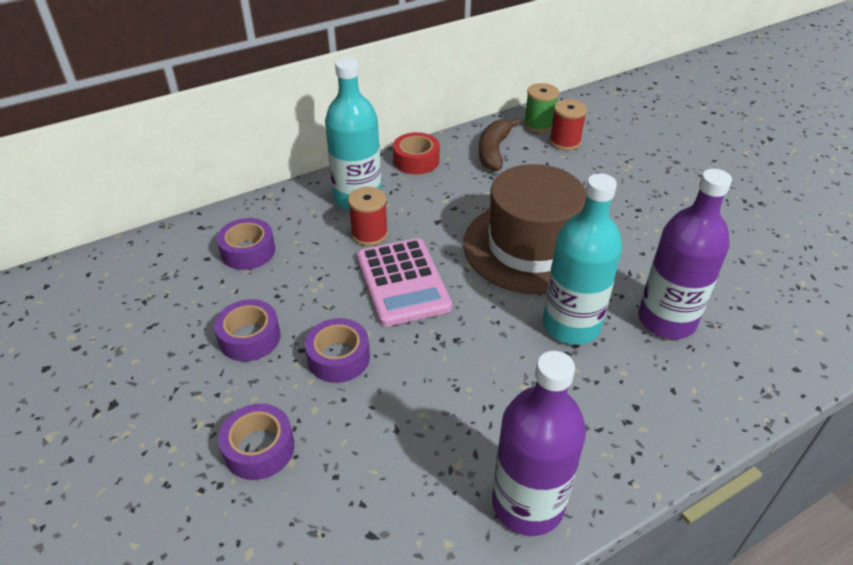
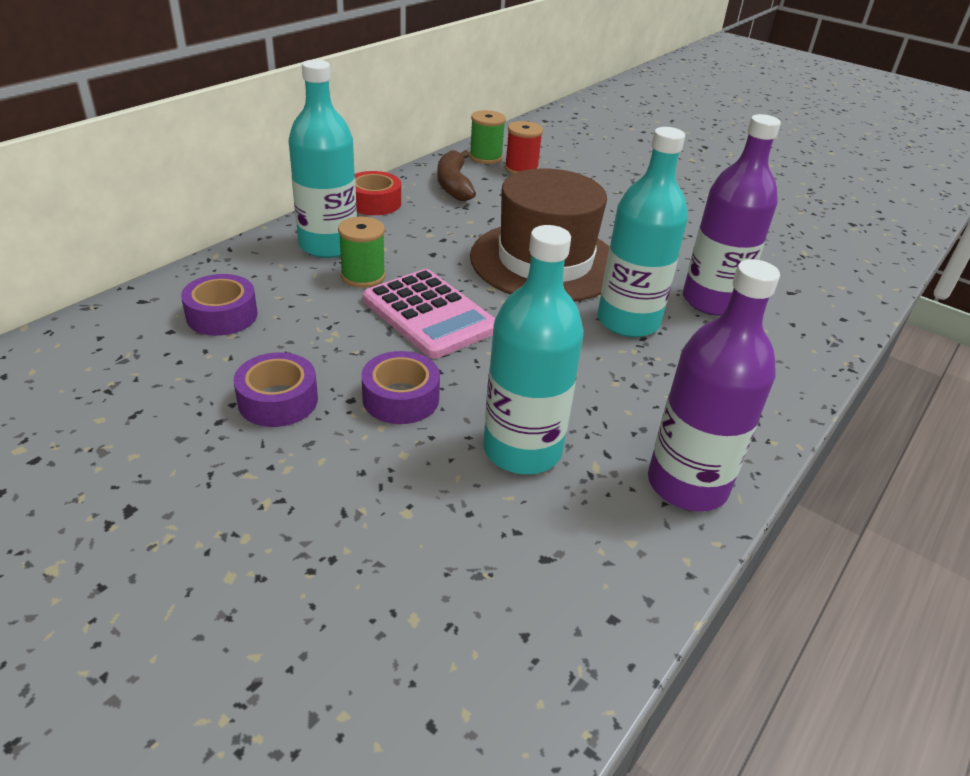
camera: 25 degrees left, 5 degrees down
(259, 448) = (360, 509): purple tape -> none
(369, 234) = (363, 276): red spool -> green spool
(407, 431) = (522, 450): none -> turquoise bottle

